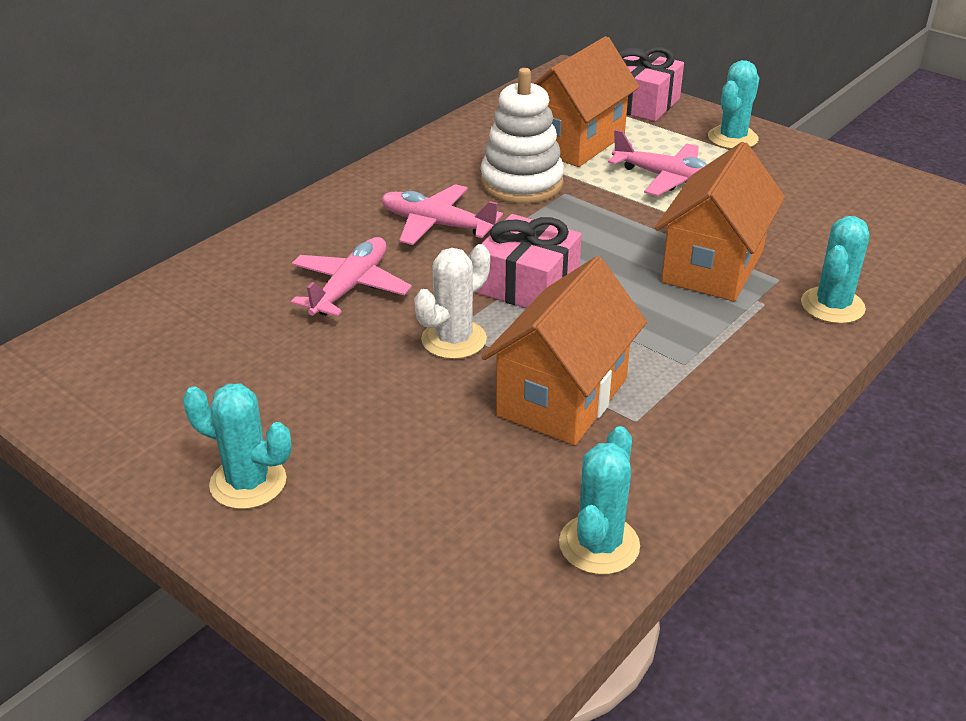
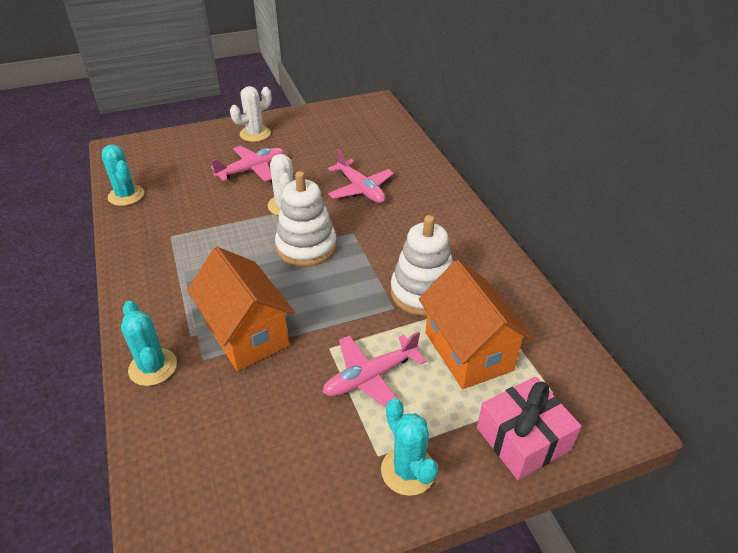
camera: 120 degrees right, 5 degrees up
(248, 483) = (255, 134): turquoise cactus -> white cactus
(437, 225) = (398, 236): pink plane -> pink plane (252, 170)
(527, 284) = (306, 247): pink gift -> white stacking toy
(562, 397) = (210, 221): orange house -> none

